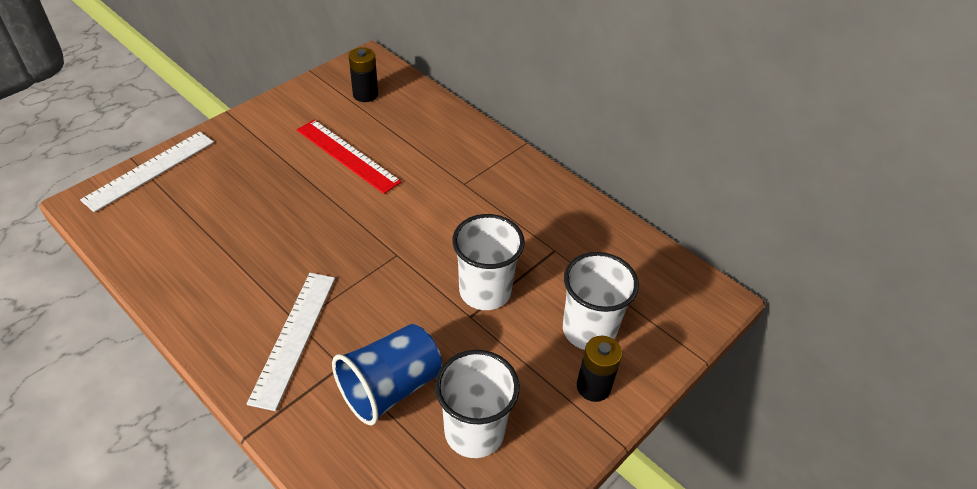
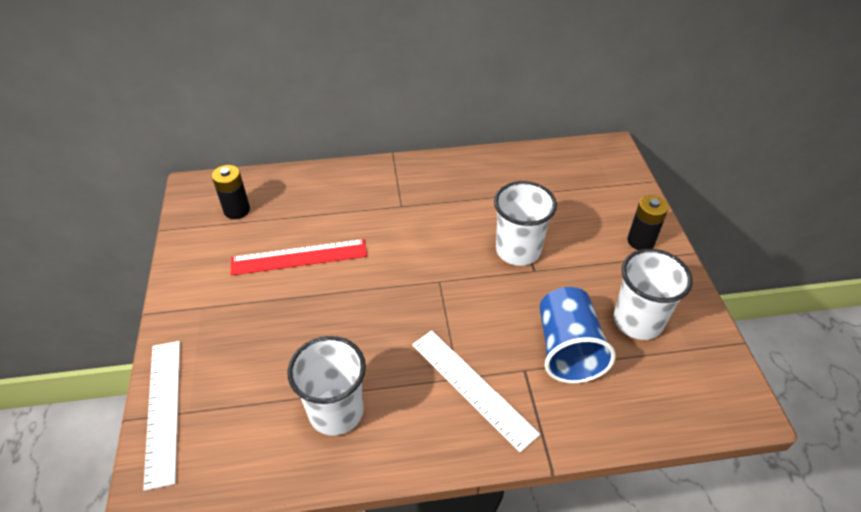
camera: 50 degrees left, 0 degrees up
(589, 330) = (593, 217): white cup -> white cup (336, 411)

